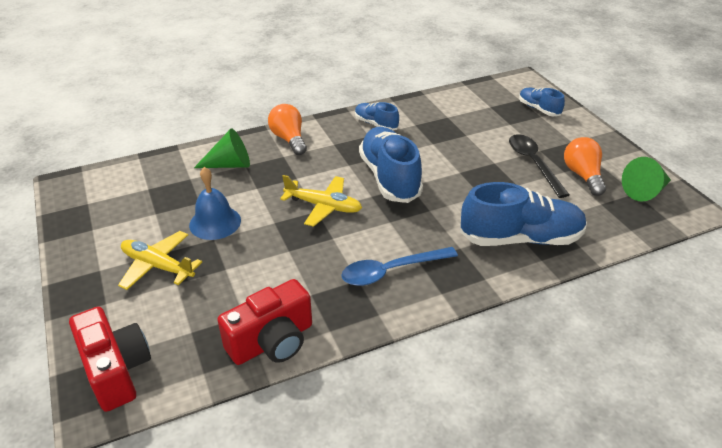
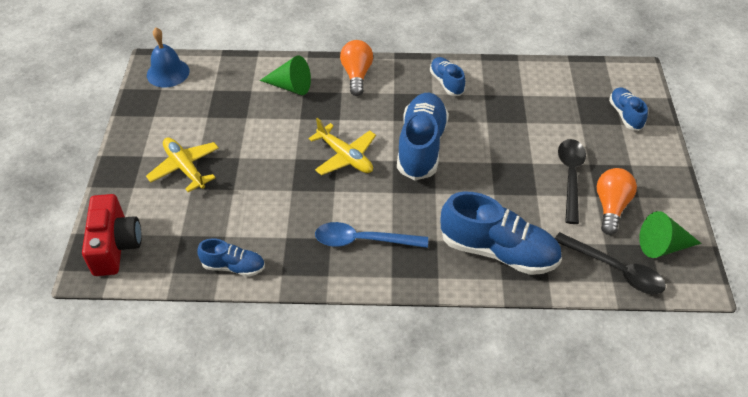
camera: 25 degrees right, 10 degrees up
(215, 222) = (248, 142): blue bell -> blue bell (168, 73)
(272, 341) = (234, 266): red camera -> blue shoe
(625, 220) = (615, 270): none -> black spoon

